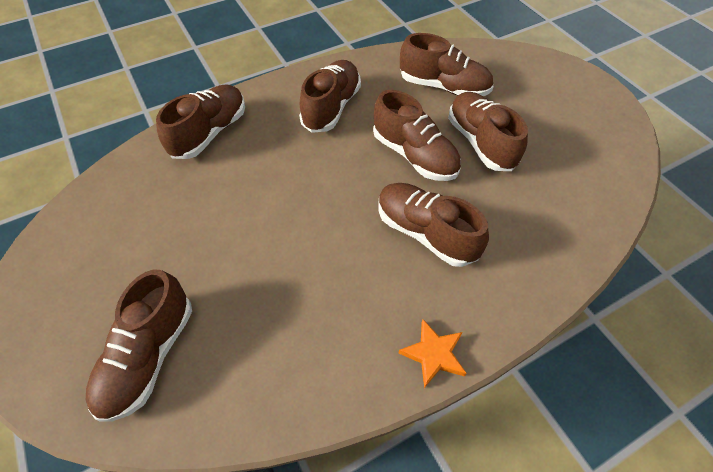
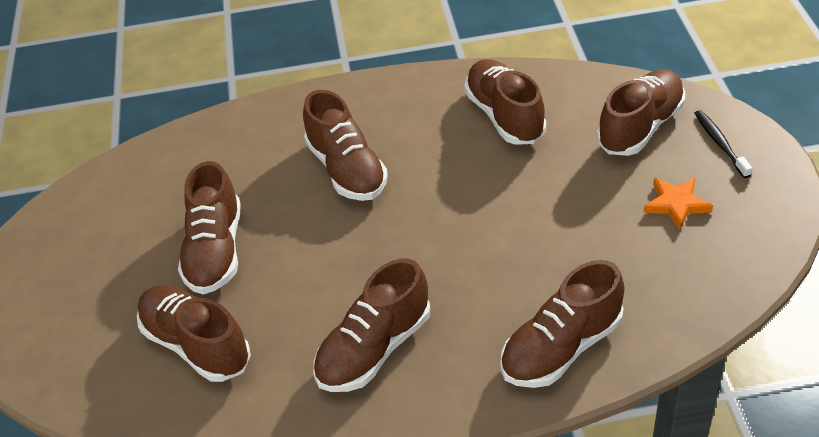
camera: 155 degrees left, 10 degrees down
(64, 352) = (720, 143): none -> black toothbrush
(414, 155) = (305, 252): brown shoe -> brown shoe (504, 116)
(434, 354) = (397, 86): orange star -> orange star (676, 204)

